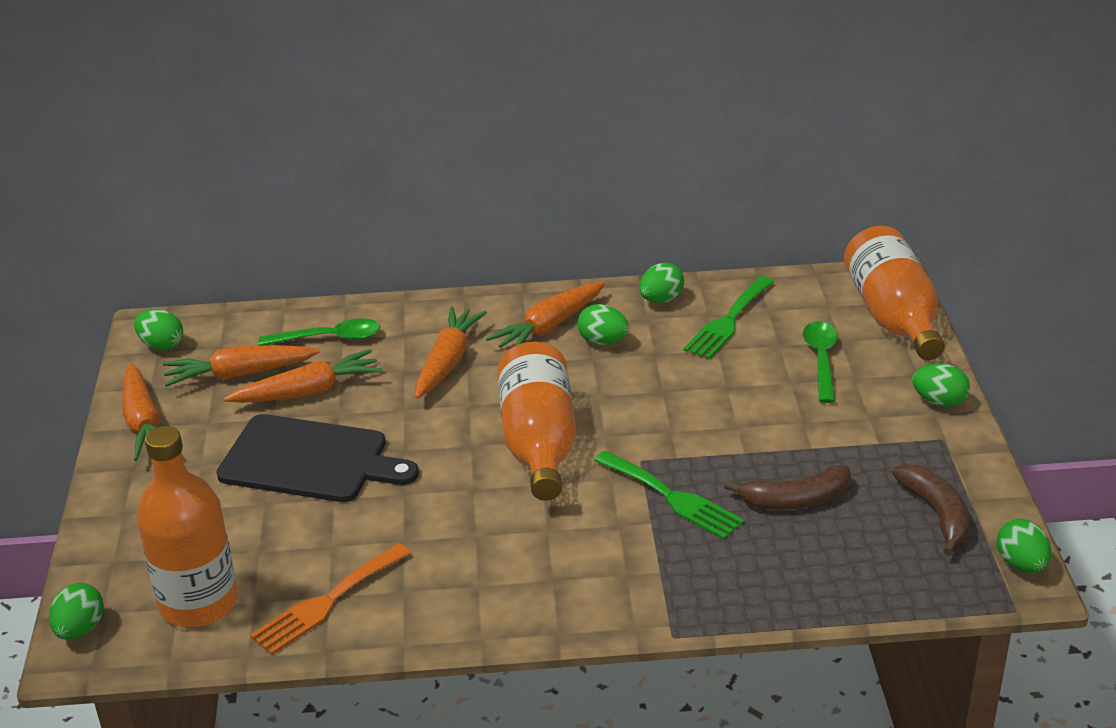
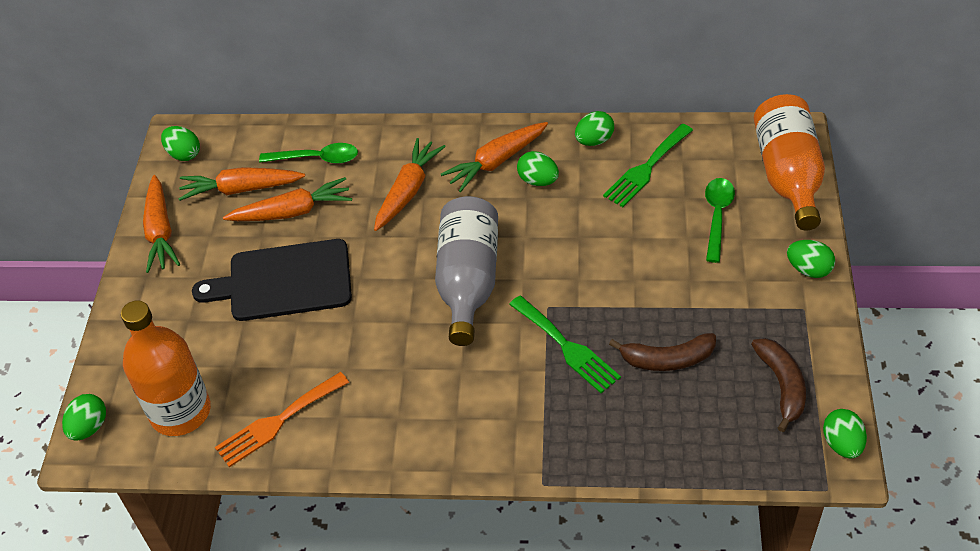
camera: 10 degrees right, 15 degrees up
(310, 460) = (284, 281): black cutting board -> black cutting board turned 150 degrees clockwise
(539, 443) = (468, 281): orange bottle -> grey bottle

